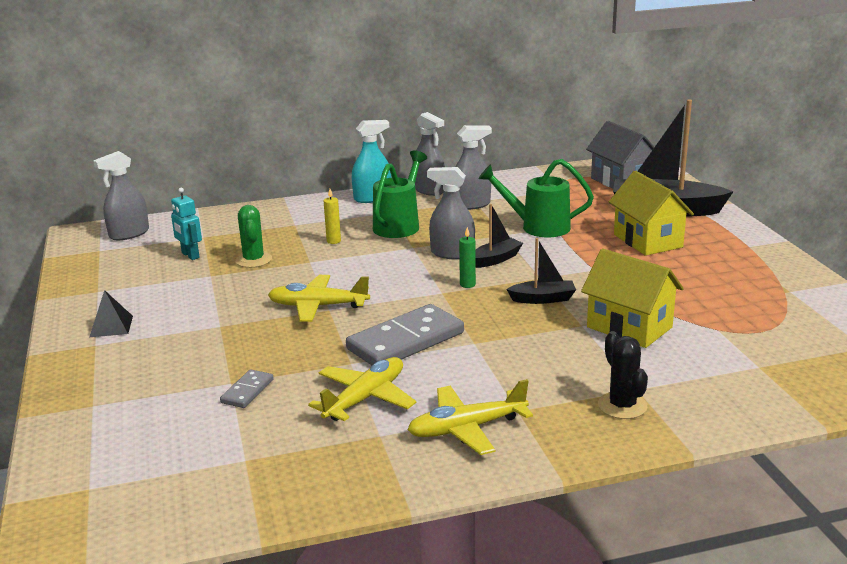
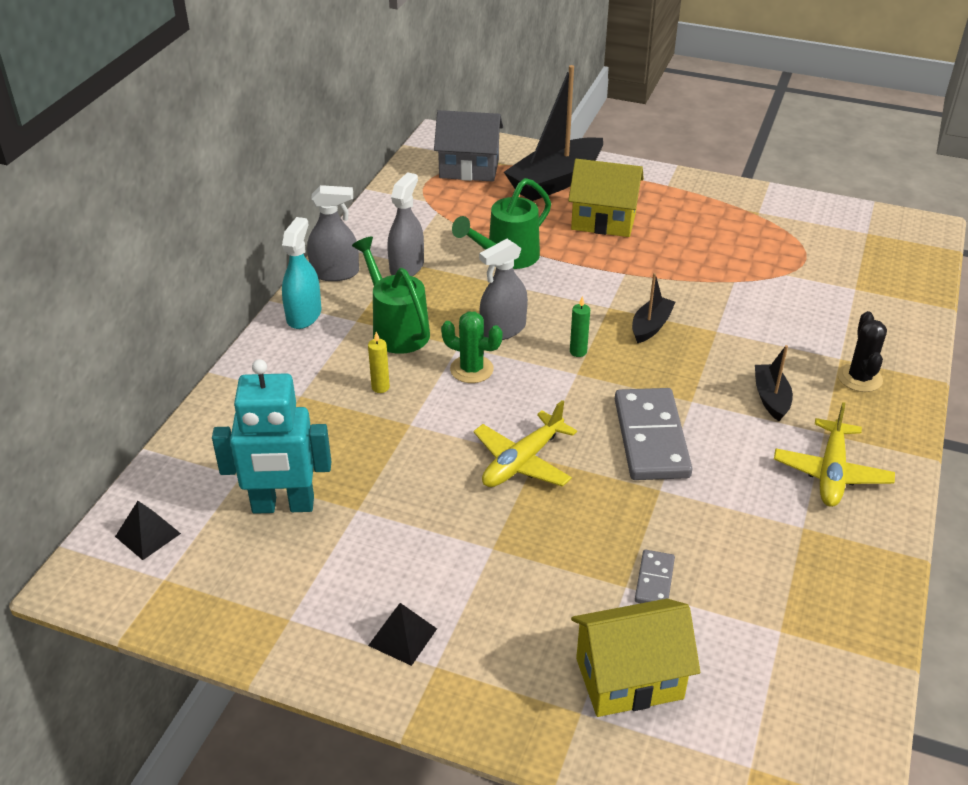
camera: 55 degrees left, 15 degrees up
(129, 234) = (147, 535): grey spray bottle -> black pyramid
(190, 255) = (283, 505): turquoise robot -> turquoise robot, size x1.88
(247, 391) = (654, 580): grey domino -> grey domino turned 45 degrees clockwise
(253, 260) = (357, 462): green cactus -> green cactus (471, 369)
(365, 398) = (733, 508): yellow plane -> none
(496, 259) = (545, 312): black boat -> black boat (771, 398)
(622, 406) = (859, 378): black cactus -> black cactus turned 75 degrees clockwise
(629, 327) = (743, 310): yellow house -> yellow house (629, 678)

